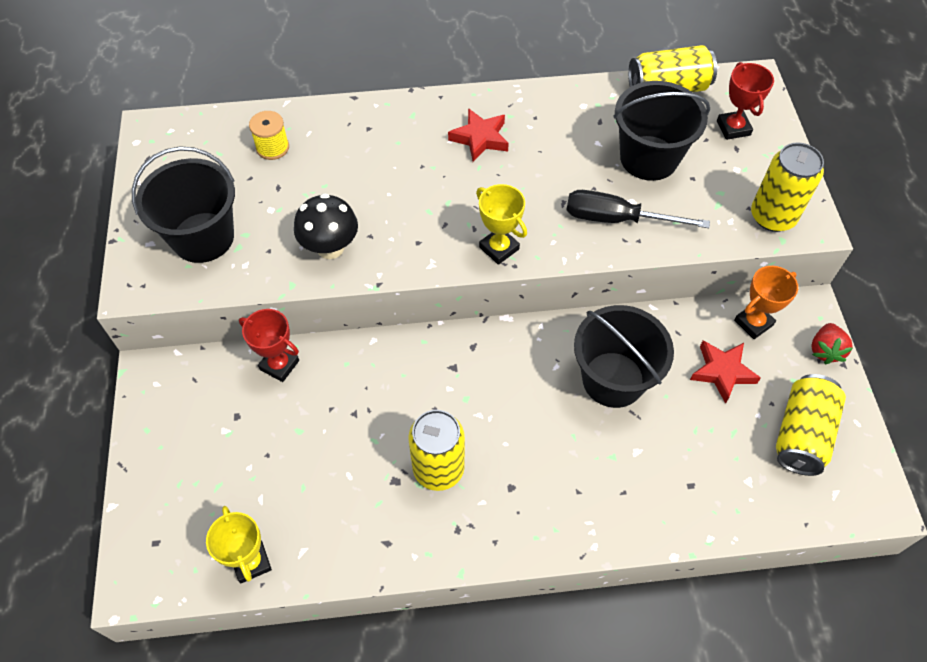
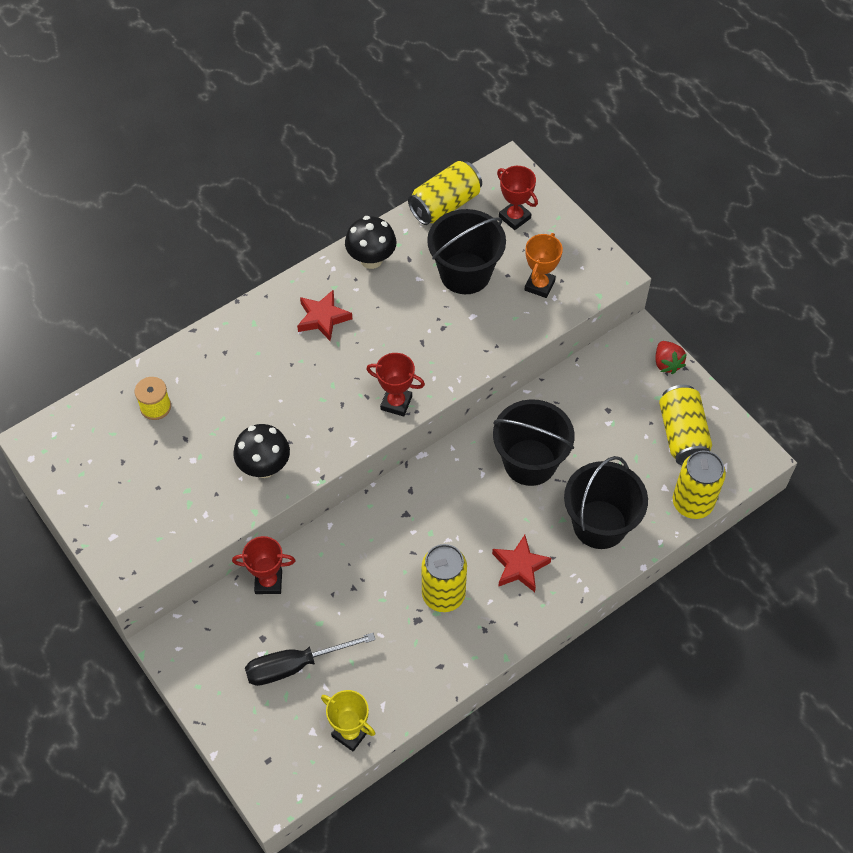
camera: 30 degrees left, 0 degrees up
(203, 237) = (154, 510): black bucket -> black bucket (599, 524)
(499, 248) = (396, 403): yellow trophy -> red trophy
(562, 106) = (371, 259): none -> black mushroom
(617, 219) = (470, 336): black screwdriver -> black screwdriver (295, 665)
(722, 372) = (604, 416): red star -> red star (520, 566)
(753, 323) = (606, 367): orange trophy -> orange trophy (539, 285)
(772, 216) = (582, 279): yellow can -> yellow can (692, 503)

